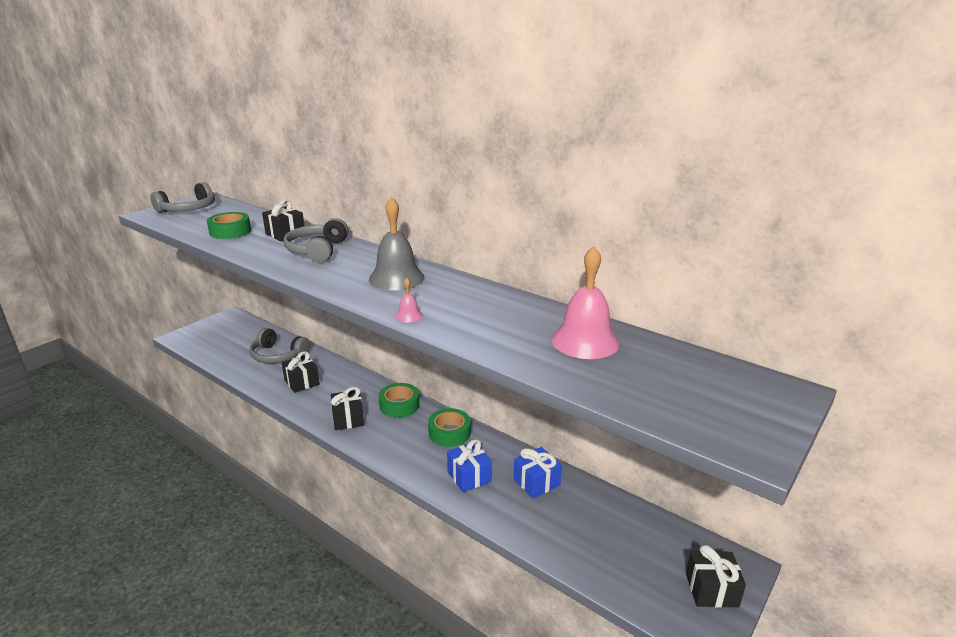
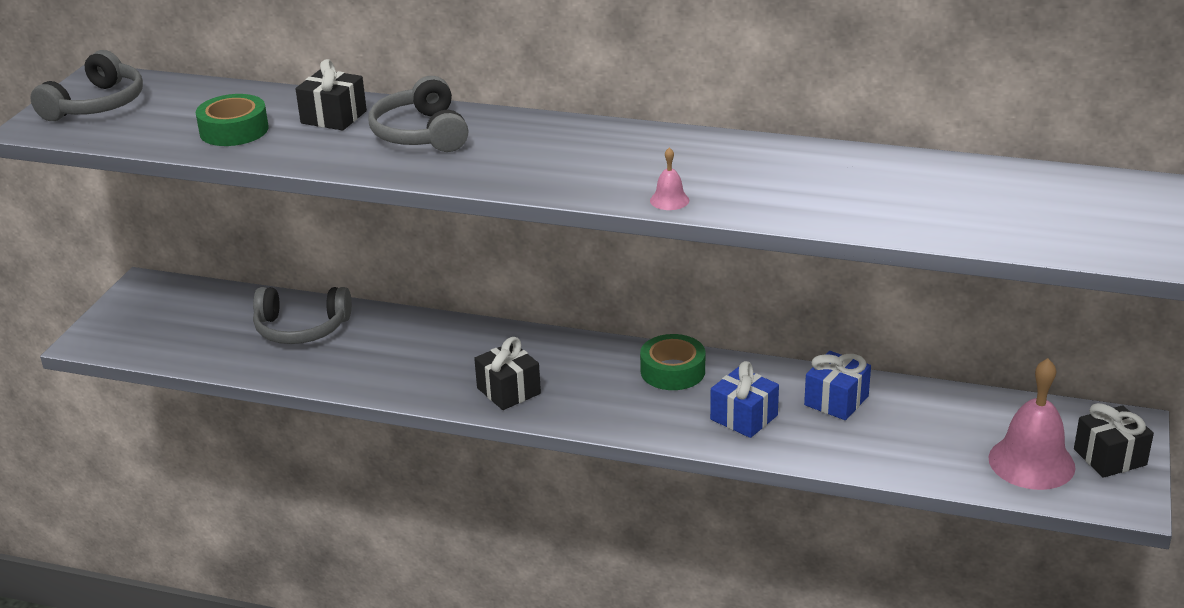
camera: 20 degrees left, 5 degrees up
(302, 382) = (384, 358): black gift -> none
(396, 278) = (592, 152): grey bell -> none
(399, 405) = (568, 353): green tape -> none
(585, 341) = (918, 184): pink bell -> pink bell (1031, 462)

